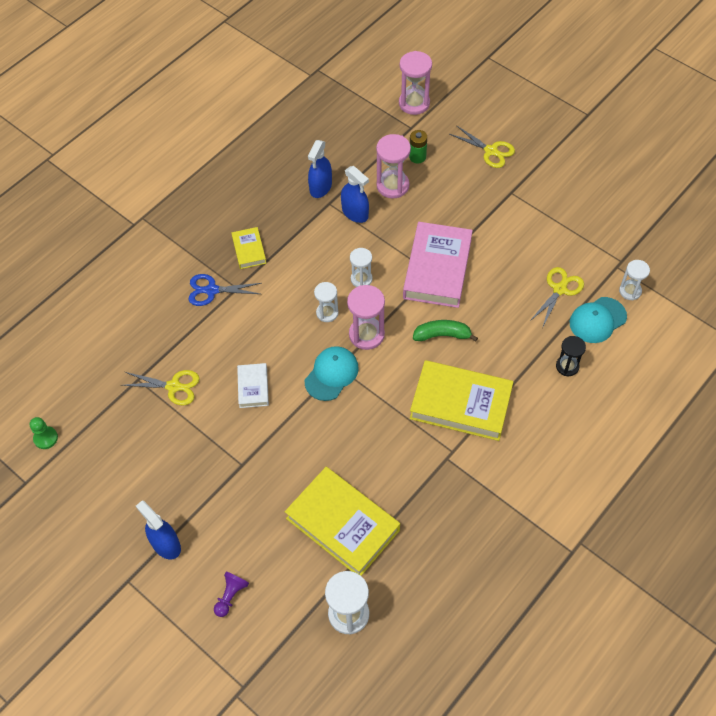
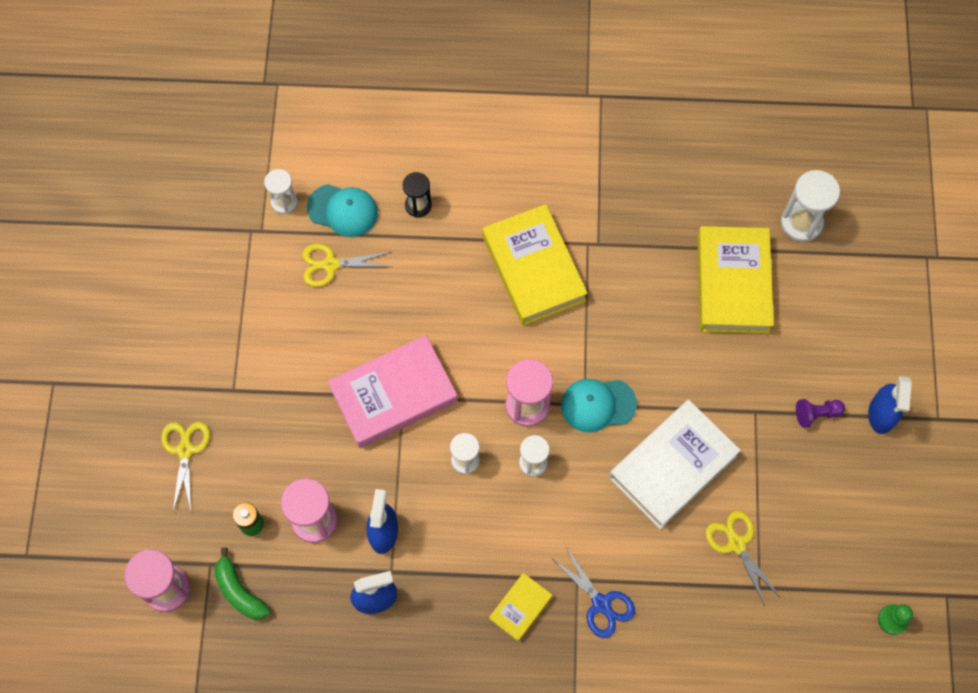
camera: 130 degrees left, 10 degrees up
(230, 596) = (871, 324): purple pawn -> purple pawn (816, 414)
(253, 387) = (672, 466): white book -> white book, size x2.04
(442, 335) = (471, 335): green banana -> green banana (239, 591)

